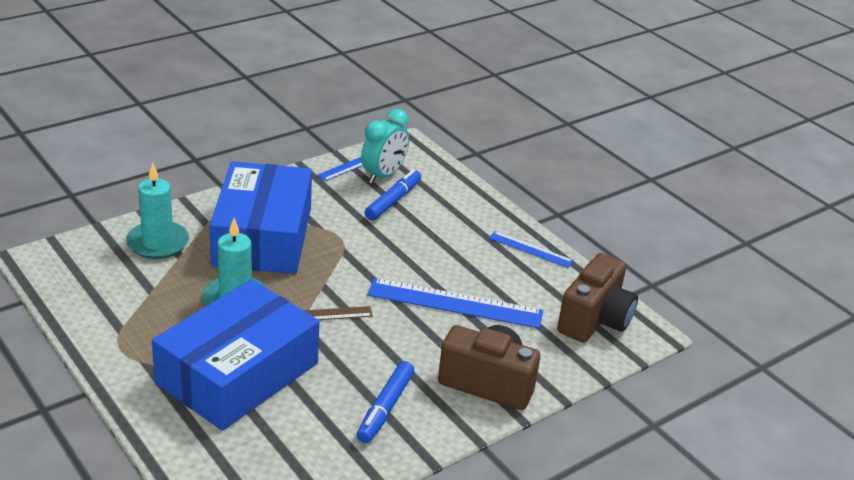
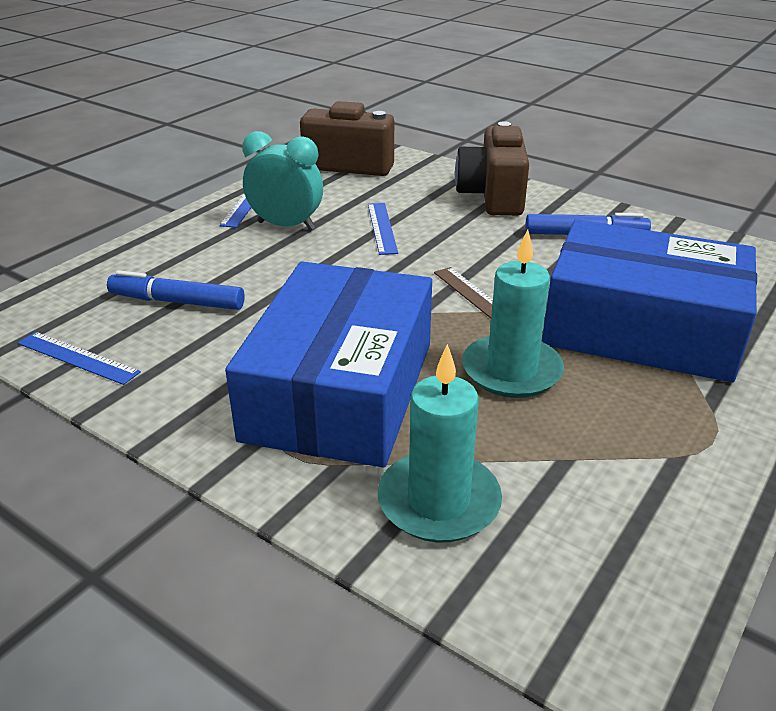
camera: 105 degrees left, 0 degrees up
(263, 236) = (340, 390): blue box -> blue box turned 60 degrees counterclockwise
(383, 175) = (103, 323): turquoise clock -> turquoise clock (286, 226)
(455, 303) = (381, 228): blue ruler -> blue ruler, size x0.54

